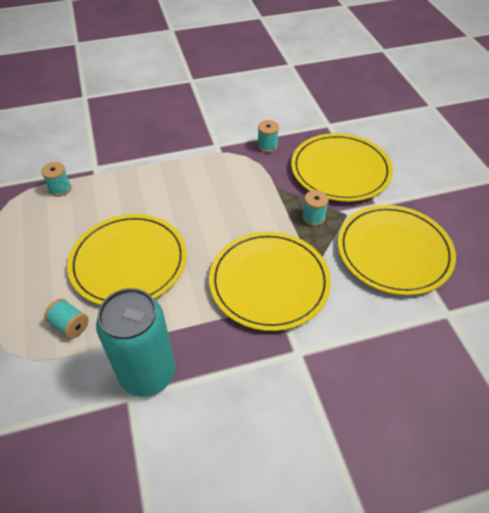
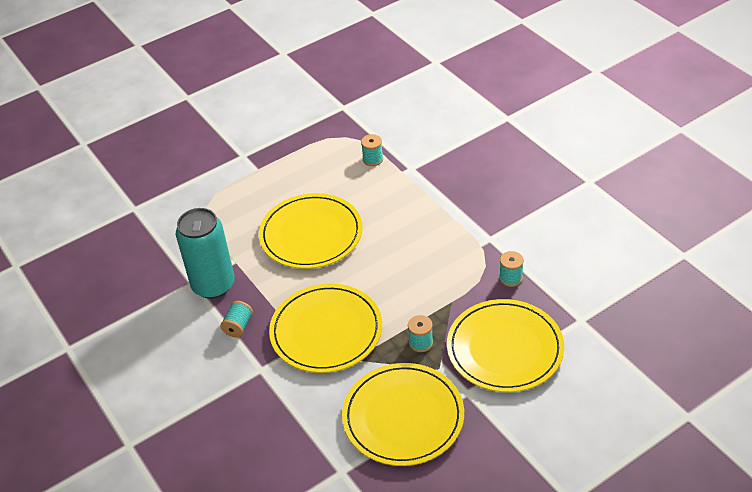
camera: 75 degrees right, 5 degrees down
(70, 325) = (239, 226): turquoise spool -> turquoise spool (238, 326)

